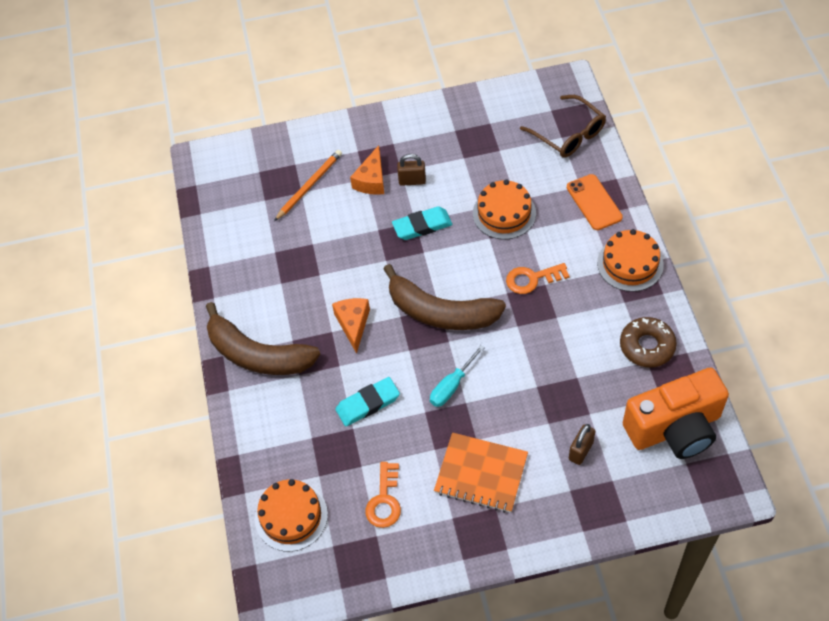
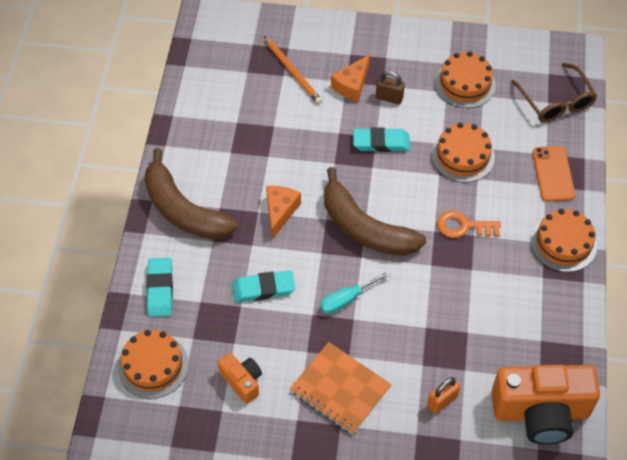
camera: 15 degrees right, 0 degrees up
(267, 439) = (160, 289): none -> turquoise eraser
(309, 186) = (293, 72): orange pencil -> orange pencil turned 90 degrees clockwise
(384, 500) = (242, 381): orange key -> orange camera
(478, 144) = (465, 84): none -> orange cake
(580, 451) = (442, 401): brown padlock -> orange padlock
(647, 346) = (546, 326): brown donut -> none

